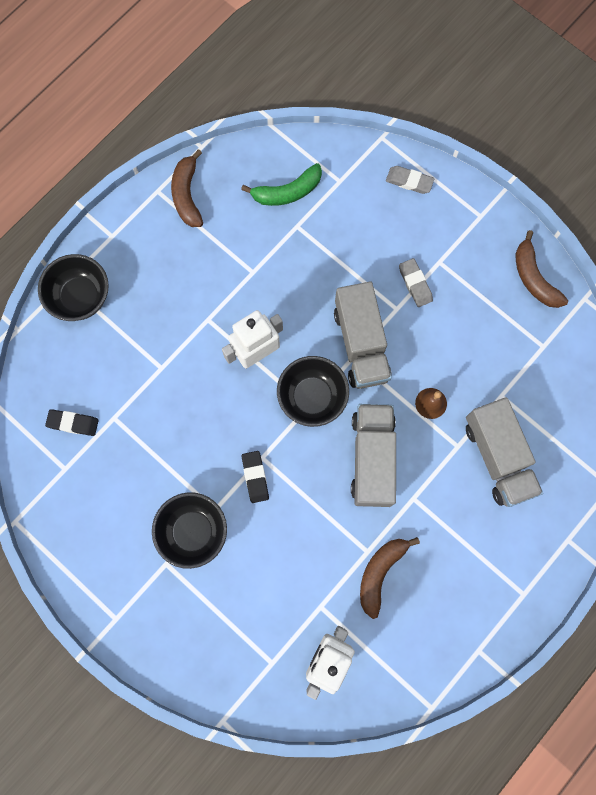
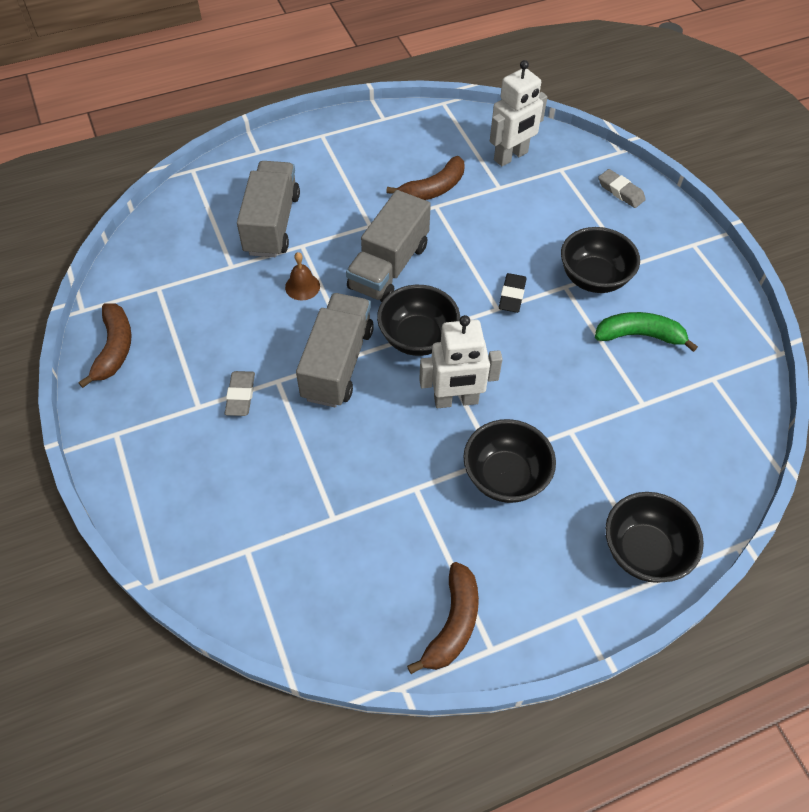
camera: 155 degrees left, 20 degrees down
(73, 423) = (692, 417): black eraser -> none
(194, 309) = (505, 477): none -> black bowl
(287, 192) = (320, 566): green banana -> green banana (639, 335)
(409, 181) = (165, 510): grey eraser -> grey eraser (620, 191)

